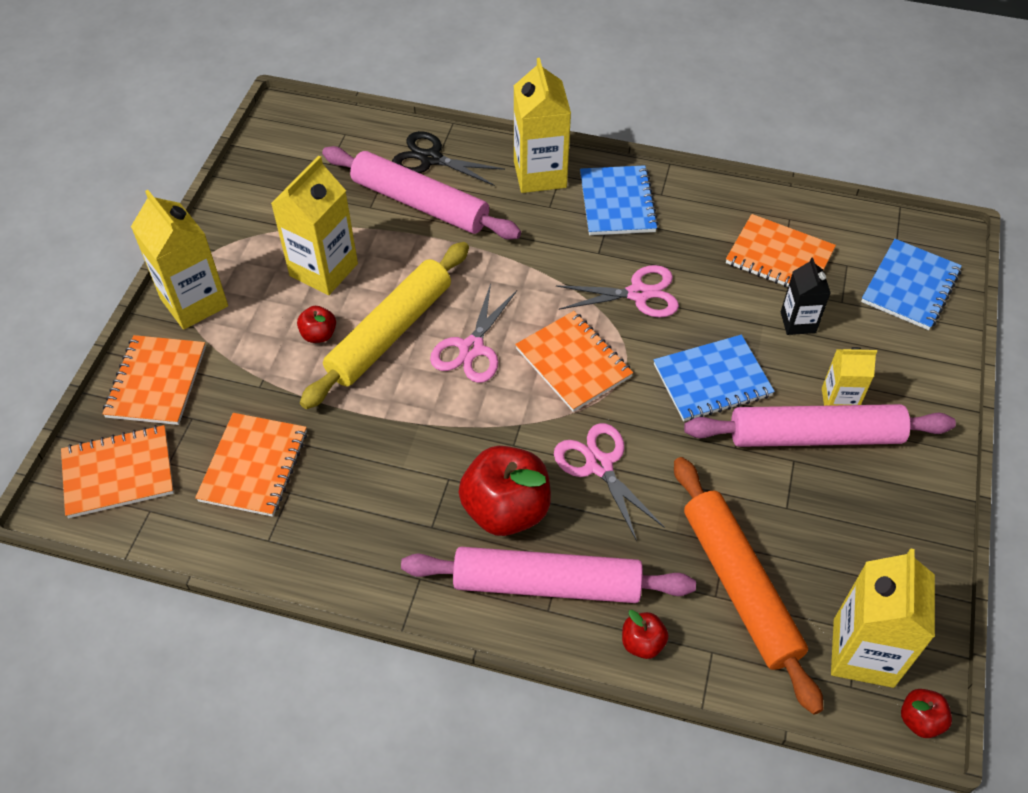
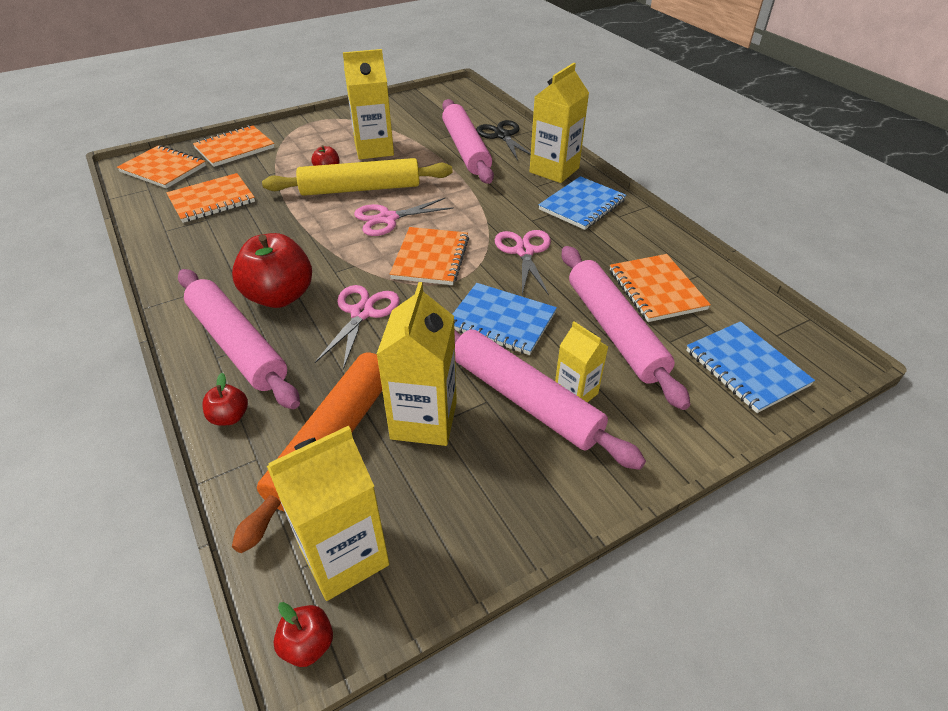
camera: 45 degrees right, 10 degrees down
(194, 302) = (299, 131): yellow carton -> yellow carton (424, 420)
(638, 294) = (524, 251): pink scissors -> pink scissors turned 135 degrees counterclockwise
(798, 322) = (614, 331): black carton -> pink rolling pin
(910, 286) = (746, 368): blue notebook -> blue notebook turned 75 degrees clockwise

